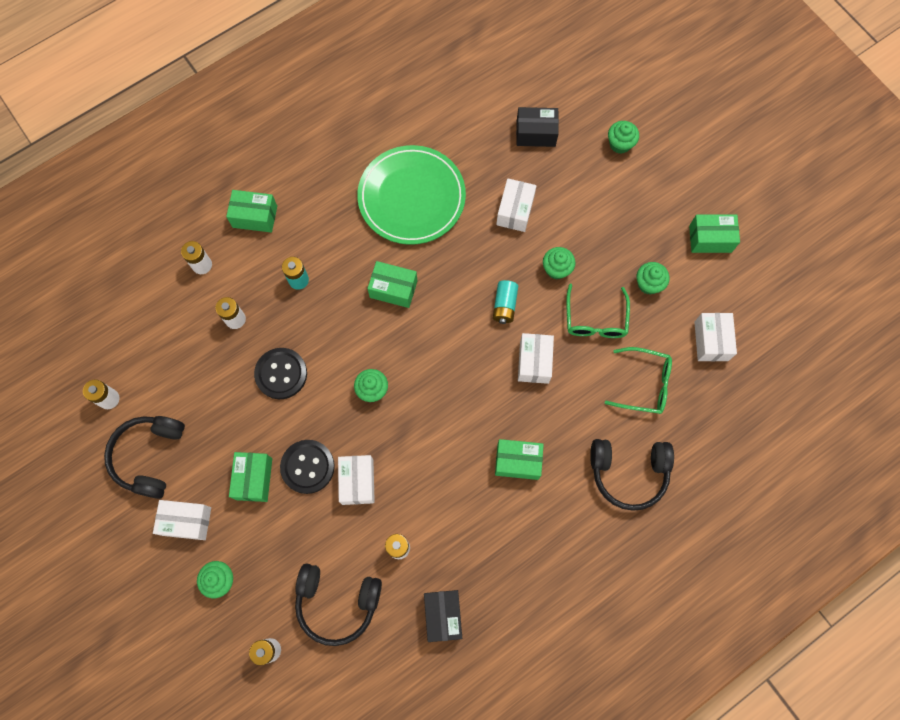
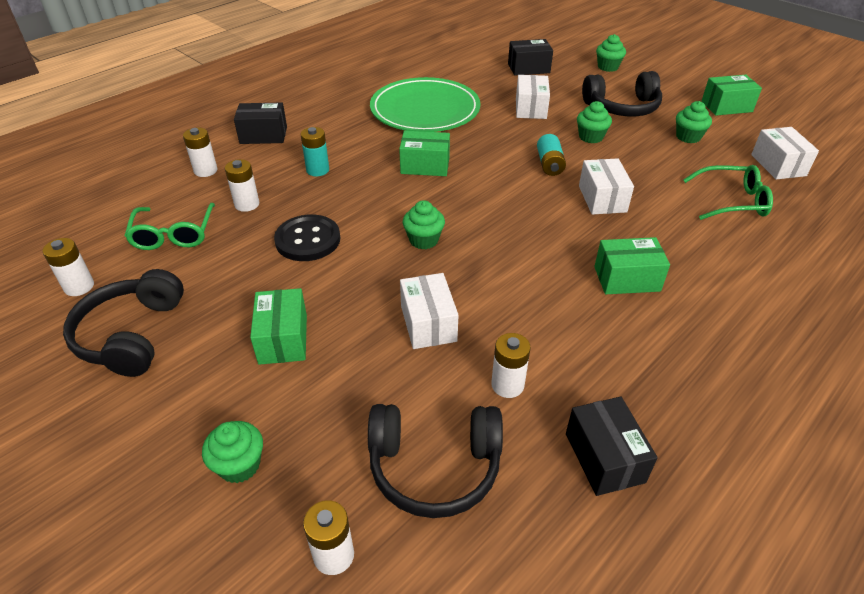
camera: 10 degrees left, 30 degrees down
(186, 521) = (184, 399): white box -> none
(255, 216) = (263, 135): green box -> black box
(307, 467) = (356, 317): black button -> none
(595, 320) = (650, 164): green glasses -> green glasses (173, 235)
(628, 472) = (765, 271): black headphones -> black headphones (622, 107)

